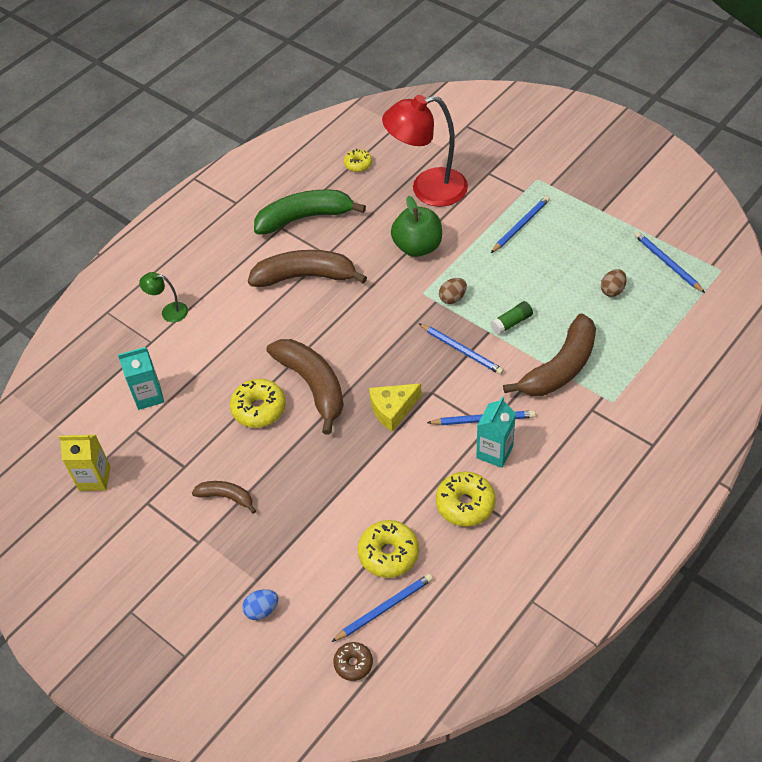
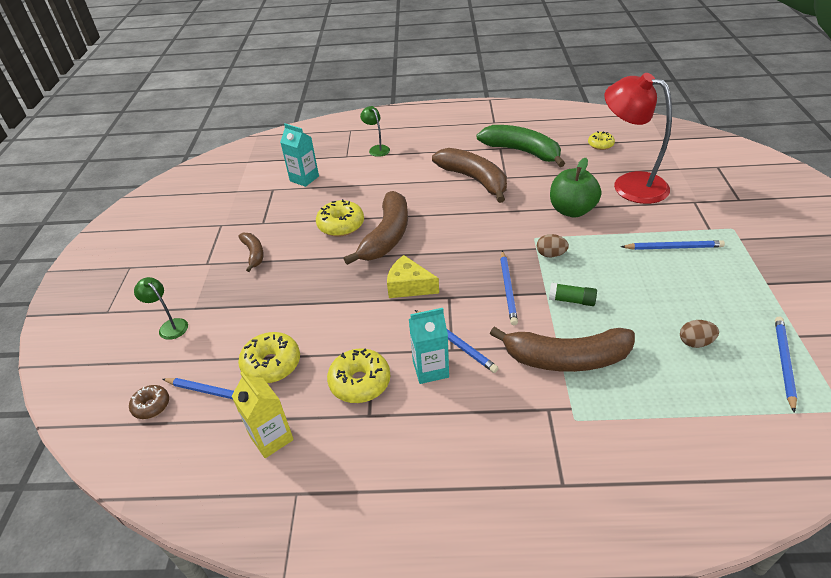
camera: 50 degrees right, 10 degrees down
(94, 478) = (222, 195): yellow carton -> yellow carton (271, 438)
(262, 610) = (170, 326): blue egg -> green lamp

